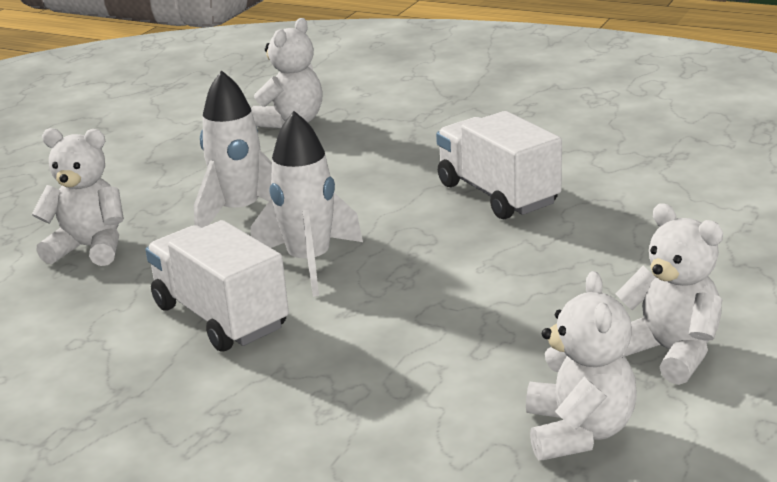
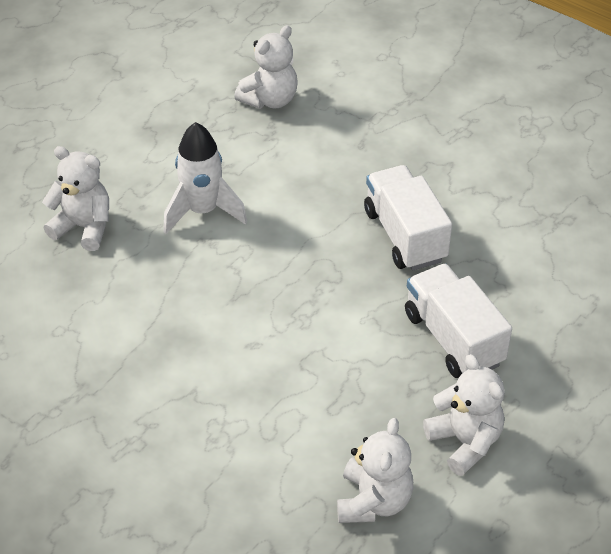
camera: 10 degrees right, 20 degrees up
(220, 317) = (163, 328): white truck -> white truck (453, 338)
(309, 263) = (240, 283): white rocket -> none

